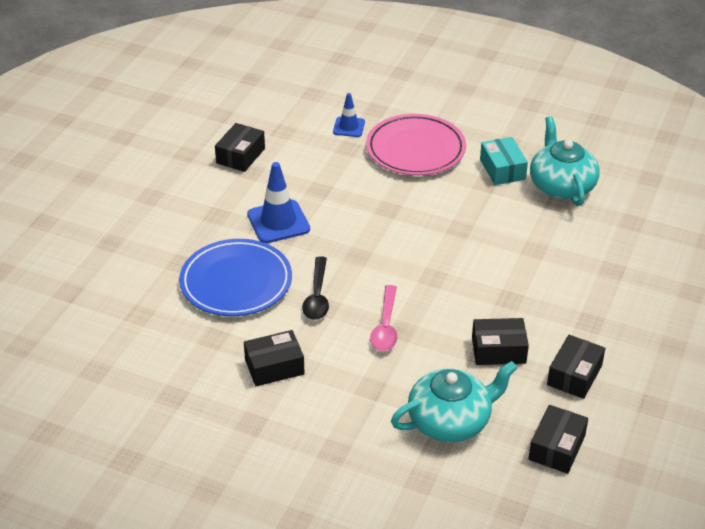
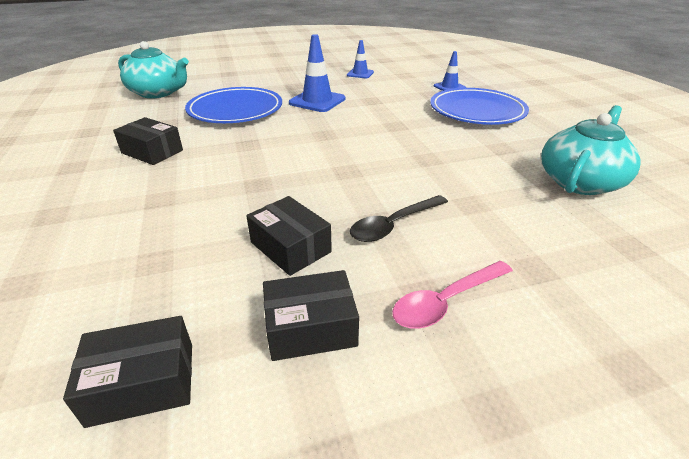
camera: 50 degrees right, 5 degrees down
(240, 156) = (360, 74): black box -> blue traffic cone
(317, 296) = (256, 137): black spoon -> black spoon (394, 225)
(386, 326) = (253, 175): pink spoon -> pink spoon (446, 301)
(415, 149) = (477, 111): pink plate -> blue plate
(450, 421) = (141, 264): turquoise teapot -> turquoise teapot (158, 93)
(502, 169) = (533, 148): turquoise box -> none

